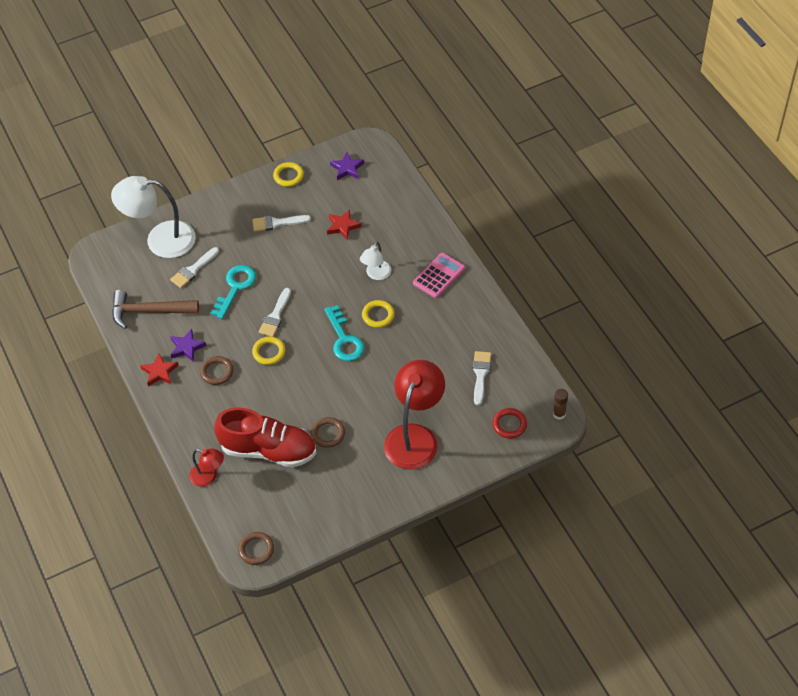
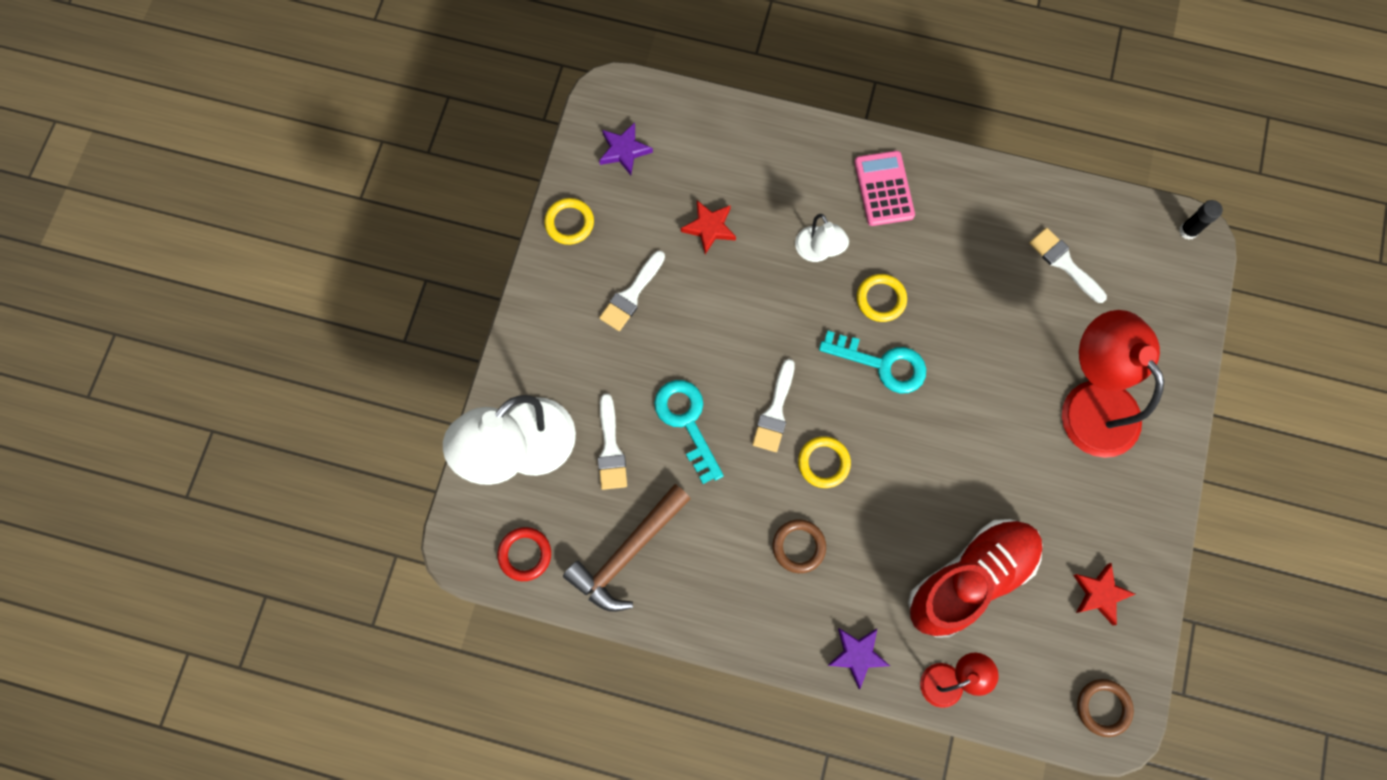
camera: 50 degrees left, 20 degrees up
(159, 372) = (736, 615): red star -> red star (1100, 594)
(187, 347) = (727, 552): purple star -> purple star (857, 655)
(275, 316) = (775, 412): white brush -> white brush turned 45 degrees clockwise
(328, 434) = (1004, 493): brown ring -> none
(509, 424) = (1159, 292): red ring -> red ring (525, 554)
(559, 414) = (1188, 231): brown glue stick -> black glue stick

